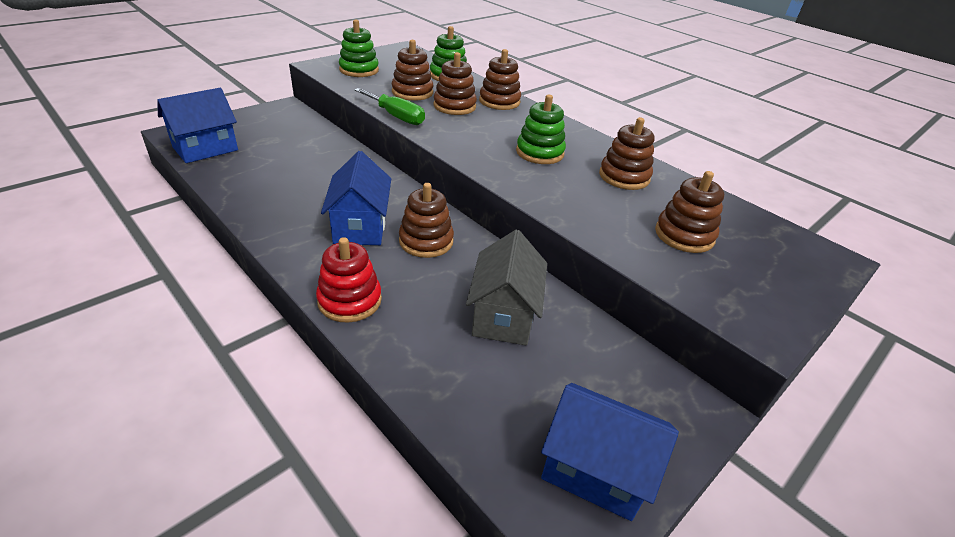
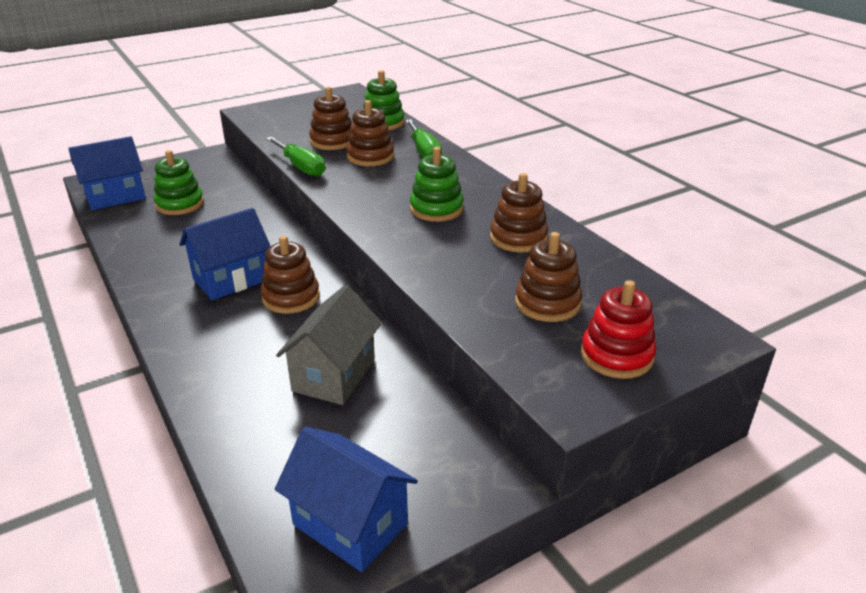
camera: 15 degrees right, 5 degrees down
(349, 300) = (188, 349): red stacking toy -> red stacking toy (616, 355)
(359, 70) = (288, 116): green stacking toy -> green stacking toy (180, 204)
(360, 227) = (231, 279): blue house -> blue house turned 45 degrees clockwise
(499, 101) = (424, 152): brown stacking toy -> green screwdriver

